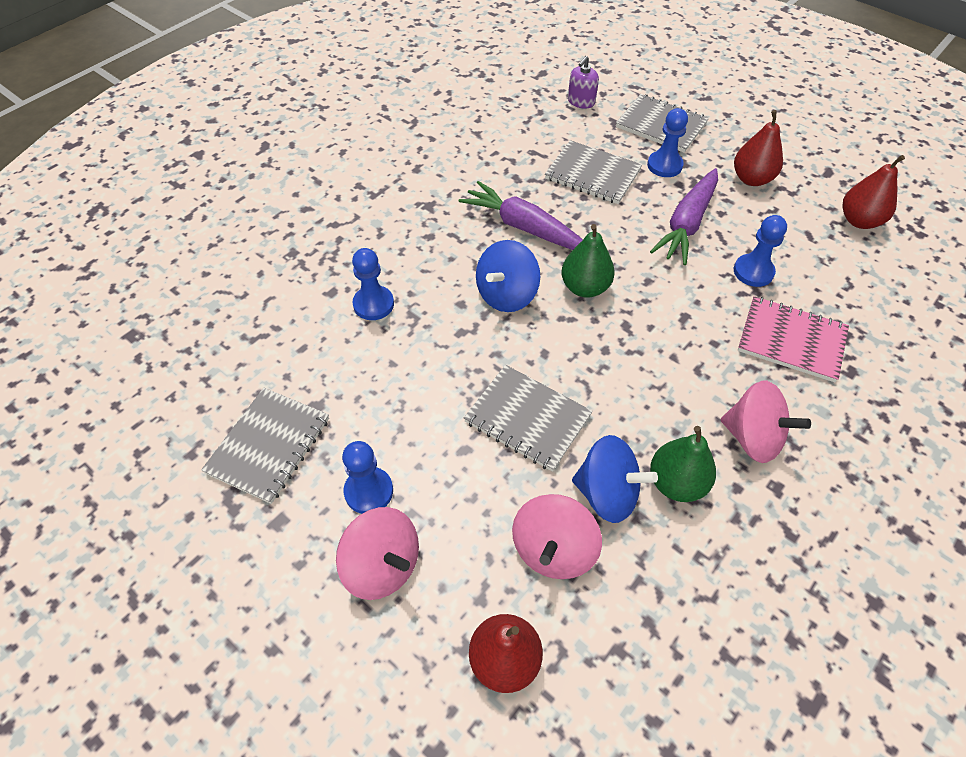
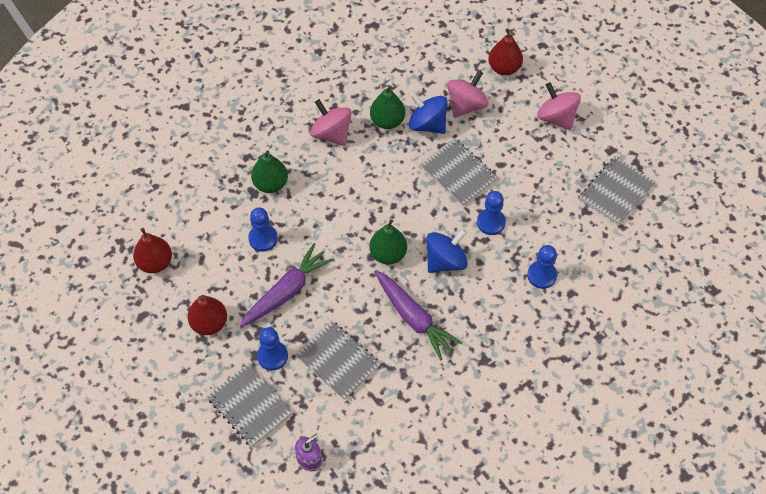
camera: 165 degrees left, 5 degrees up
(369, 491) = (559, 154): blue pawn -> blue pawn (491, 222)
(791, 340) = (270, 184): pink notebook -> green pear

